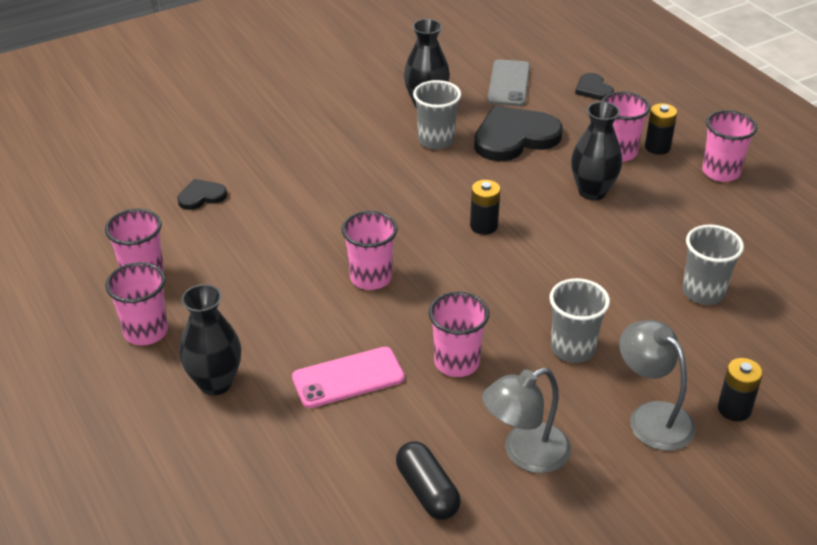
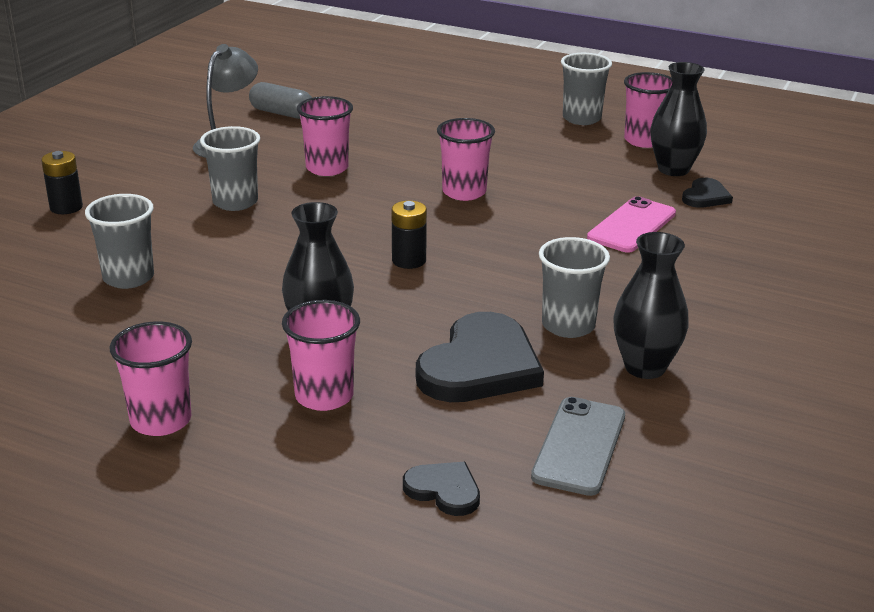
camera: 145 degrees right, 10 degrees down
(146, 332) = (581, 118): pink cup -> grey cup
(215, 383) = (490, 113): black vase -> black vase (673, 169)
(348, 378) = (401, 139): pink phone -> pink phone (631, 226)
(427, 491) = (281, 113): black capsule -> grey capsule
(509, 83) = (579, 446): grey phone -> grey phone turned 45 degrees clockwise
(652, 417) = (138, 184): grey lamp -> none
(657, 147) = (274, 425): black battery -> none

